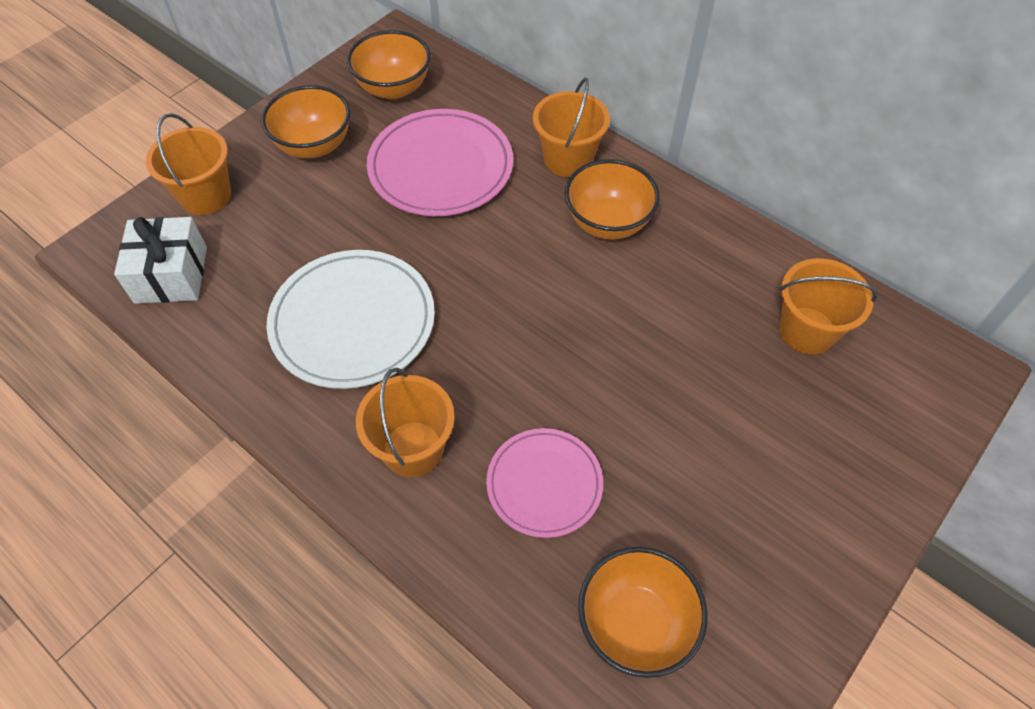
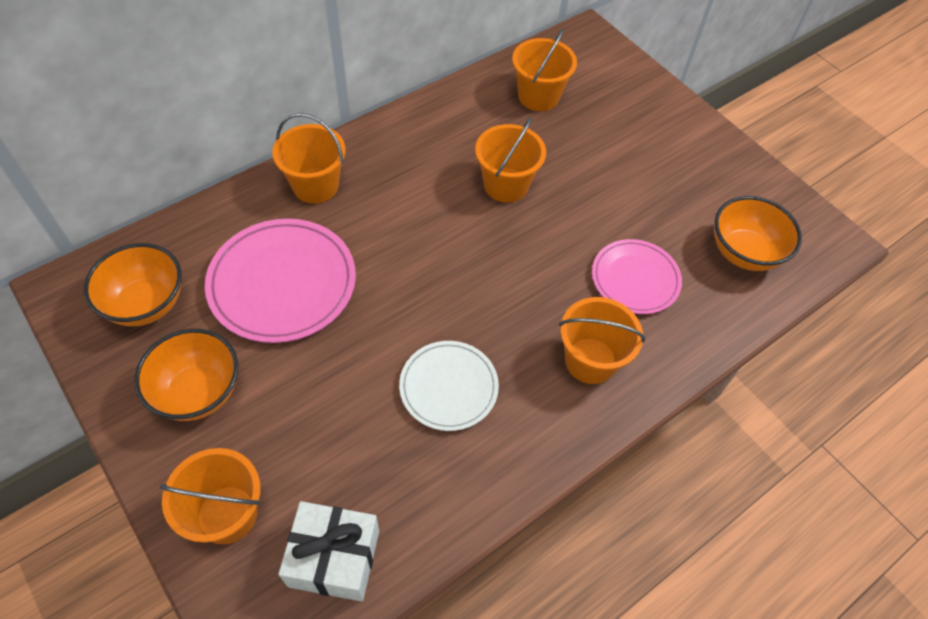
camera: 80 degrees left, 0 degrees up
(353, 322) = (448, 387): white plate -> white plate, size x0.63
(608, 223) = (399, 178): orange bowl -> none
(639, 322) = (506, 185): none -> orange bucket

